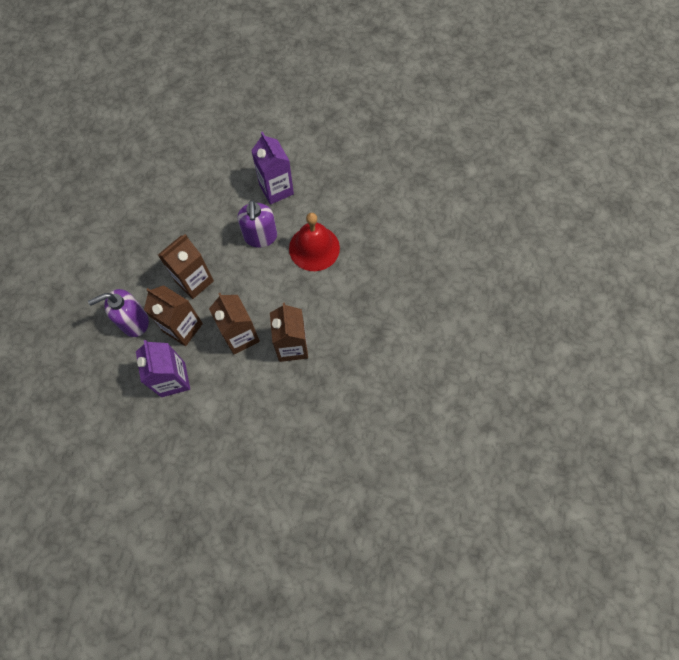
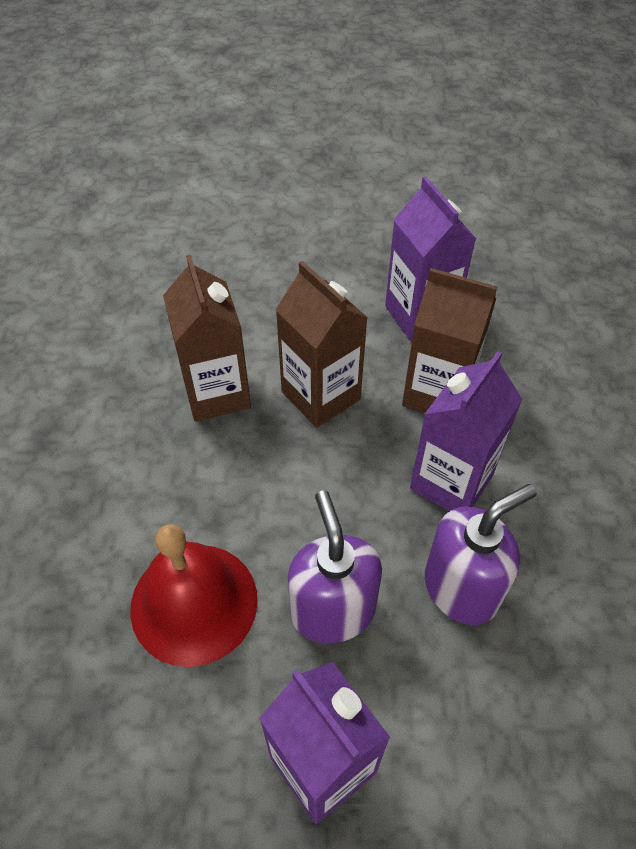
camera: 170 degrees right, 15 degrees down
(134, 322) = (535, 390): purple soap dispenser -> purple soap dispenser (461, 588)
(194, 281) = (451, 482): brown carton -> purple carton

